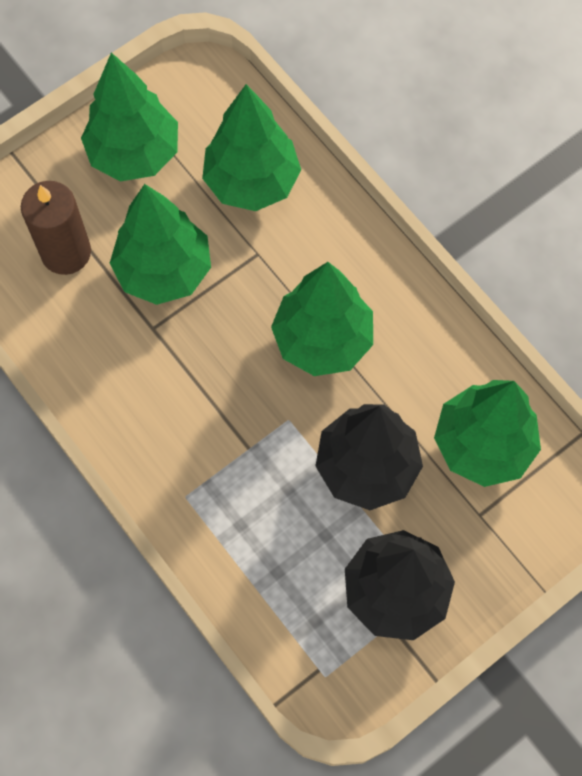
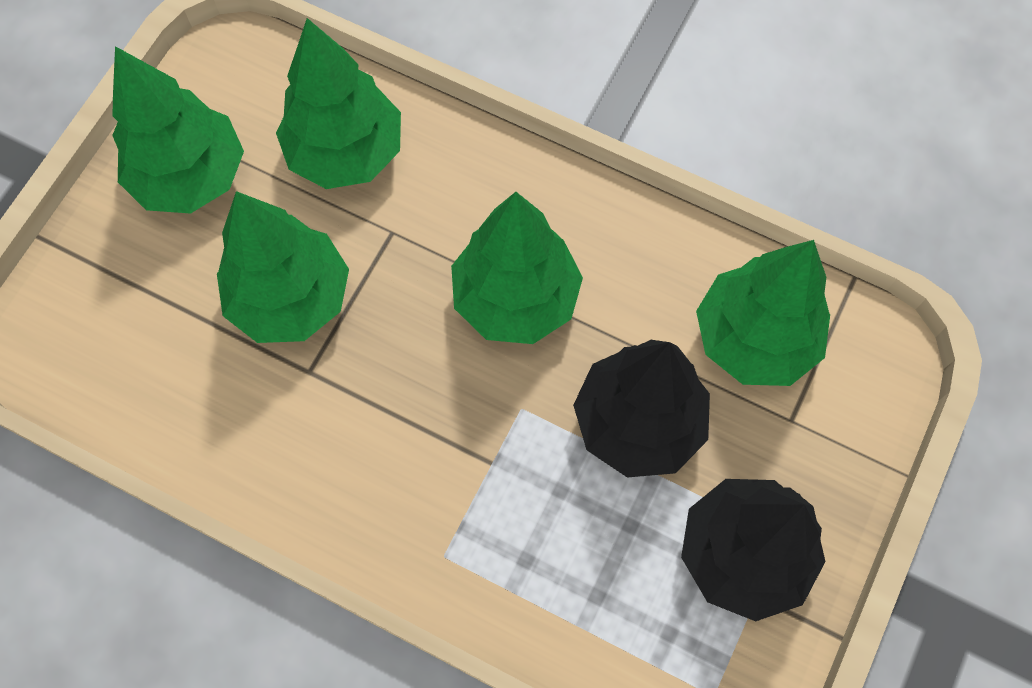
camera: 25 degrees left, 0 degrees up
(66, 252) = (160, 326): brown candle -> none

